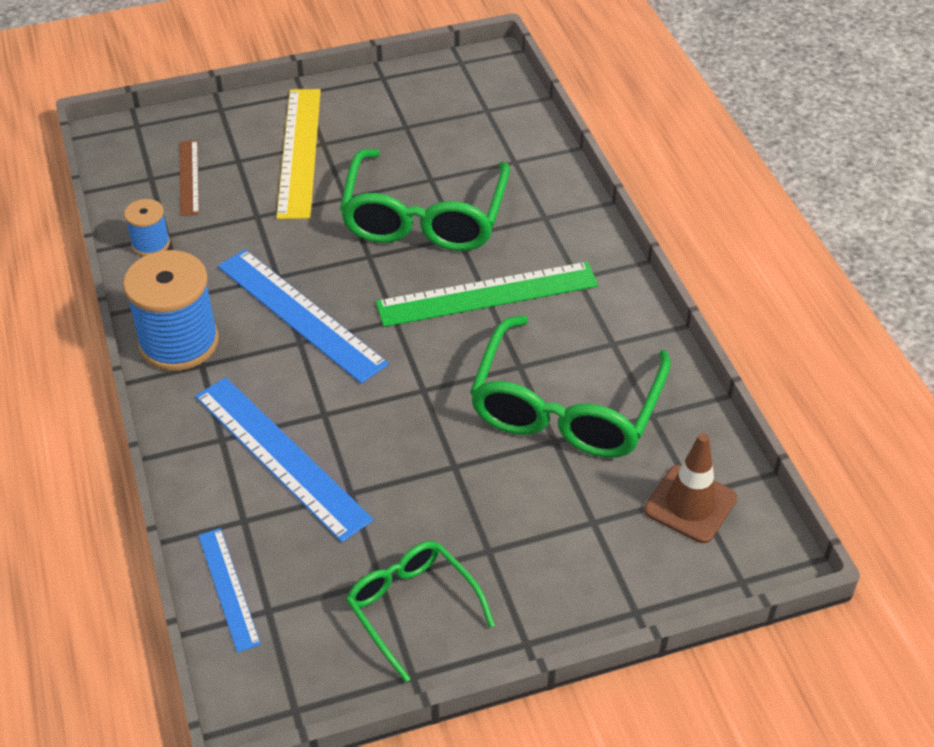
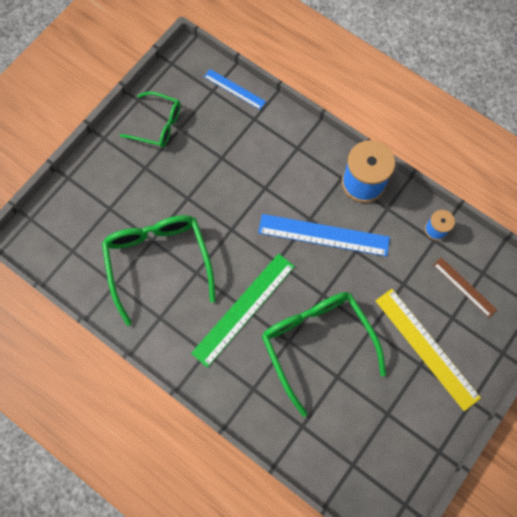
camera: 145 degrees right, 25 degrees up
(281, 456) = (265, 155): blue ruler -> none
(690, 504) = (71, 244): brown traffic cone -> none

